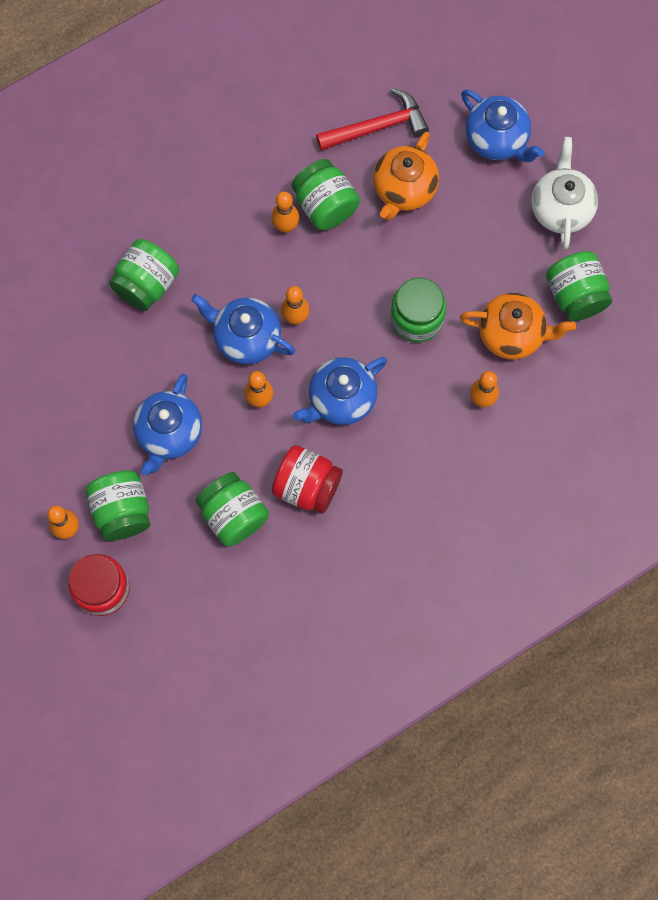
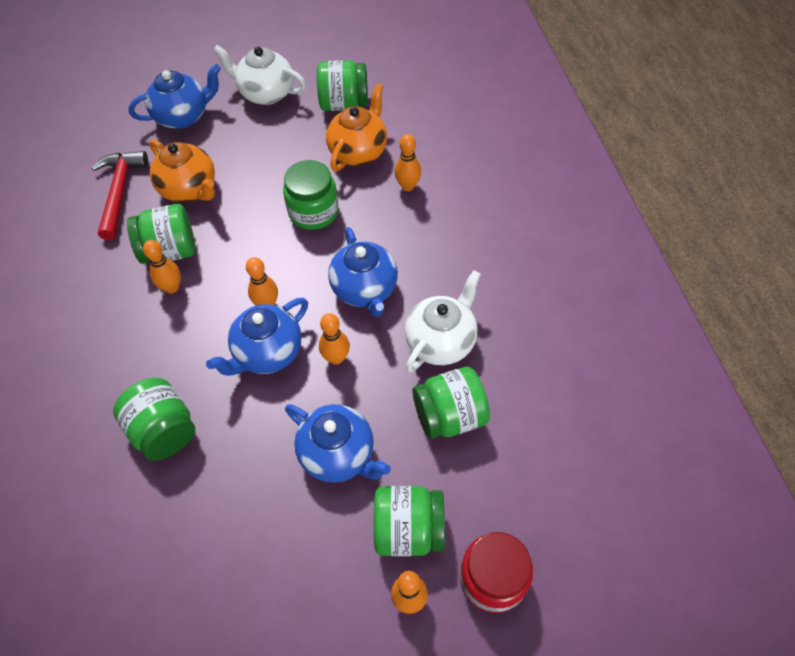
camera: 70 degrees left, 15 degrees down
(307, 486) = (441, 341): red jar -> white teapot

